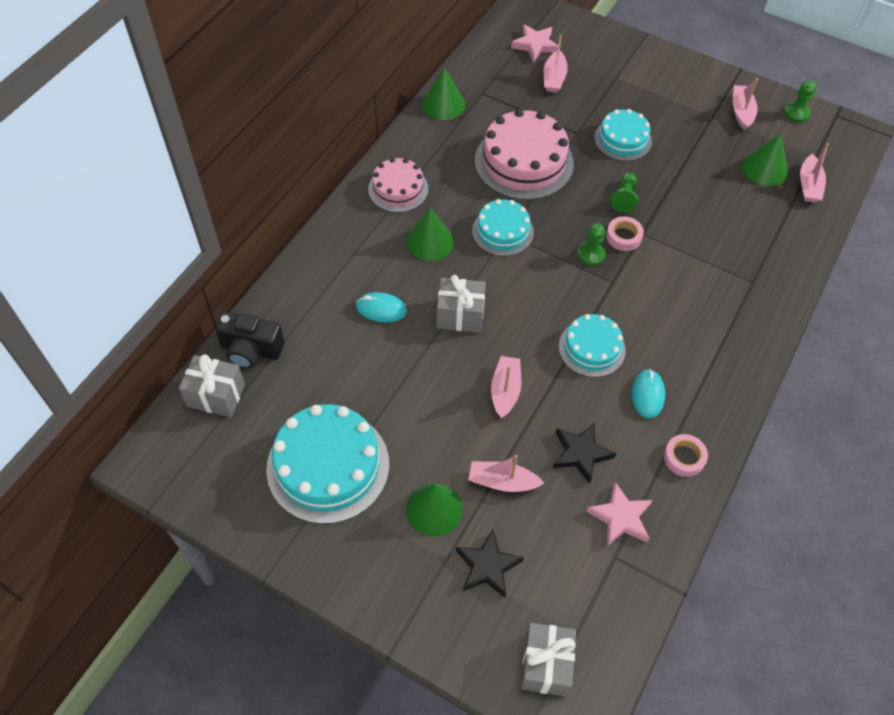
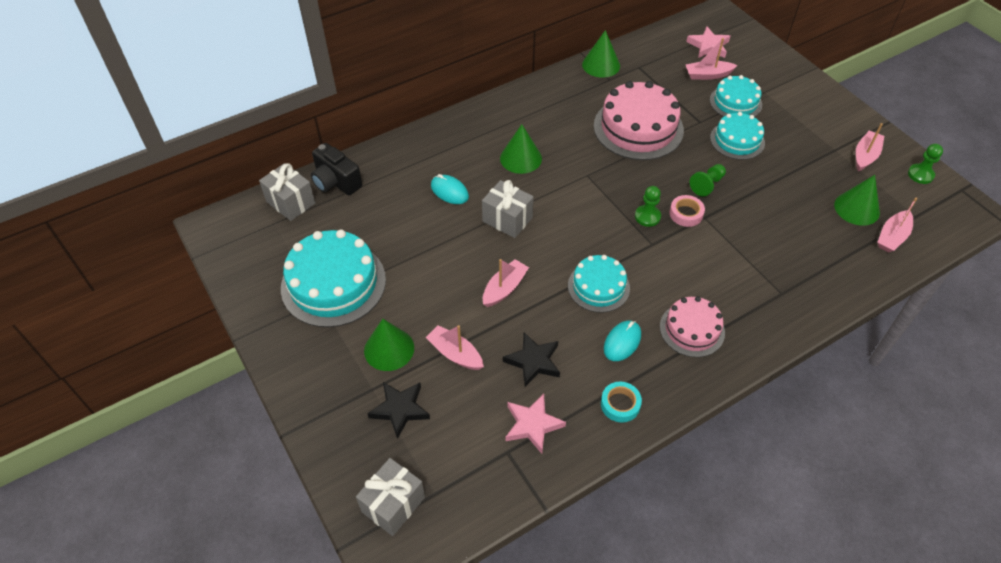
camera: 30 degrees right, 5 degrees down
(398, 189) = (522, 112): pink cake -> pink cake (692, 329)
(502, 231) = (584, 172): turquoise cake -> turquoise cake (735, 102)
(554, 78) = (708, 75): pink boat -> pink boat turned 45 degrees clockwise
(684, 458) = (620, 404): pink tape -> turquoise tape

